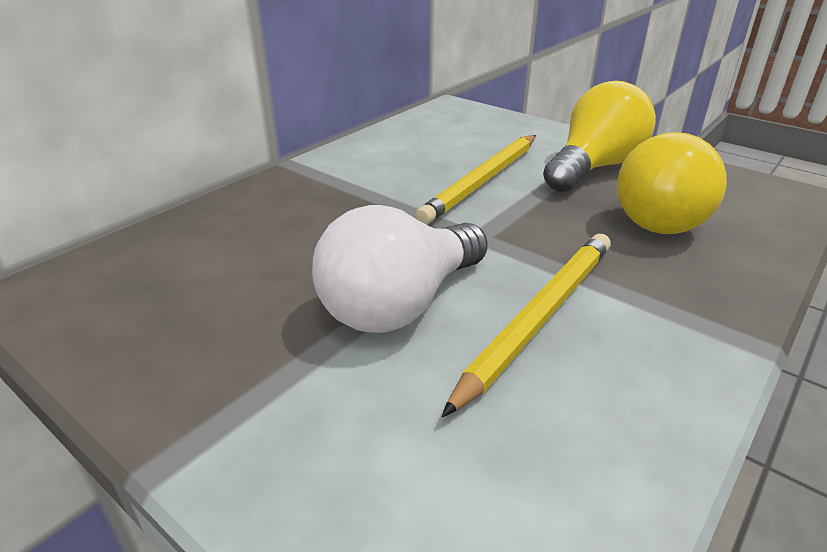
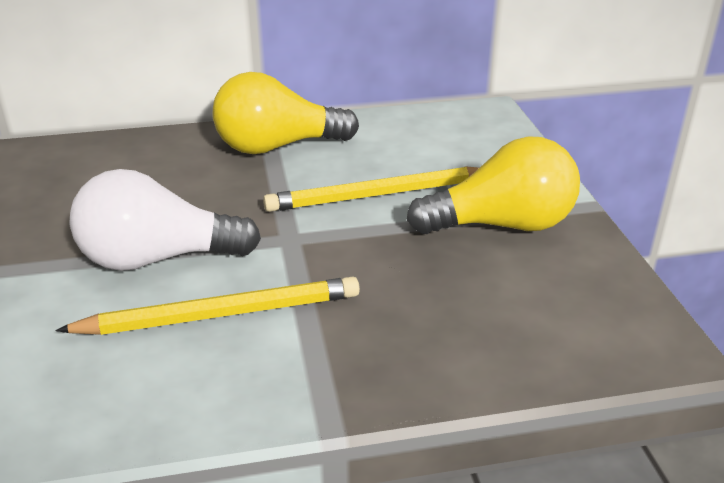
camera: 40 degrees right, 0 degrees up
(666, 217) = (472, 298): yellow light bulb -> yellow light bulb (277, 146)

